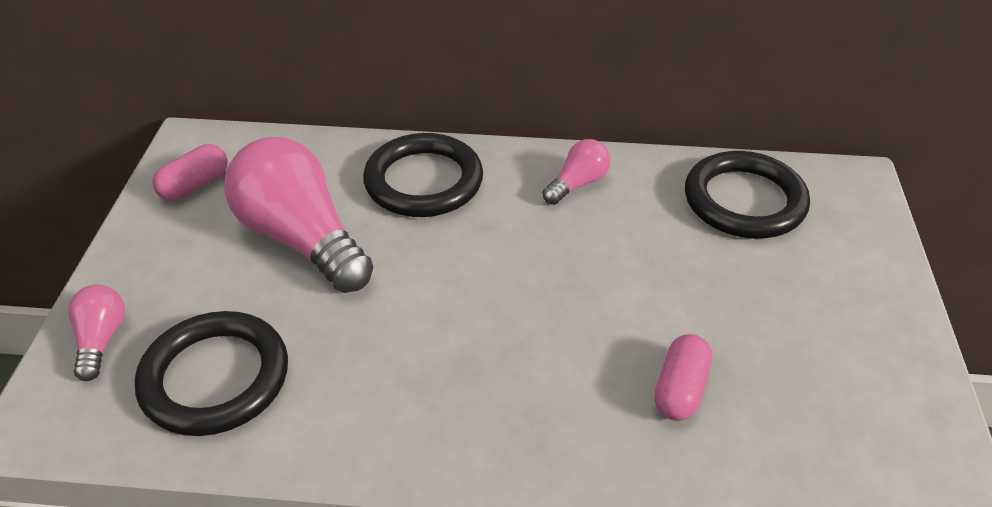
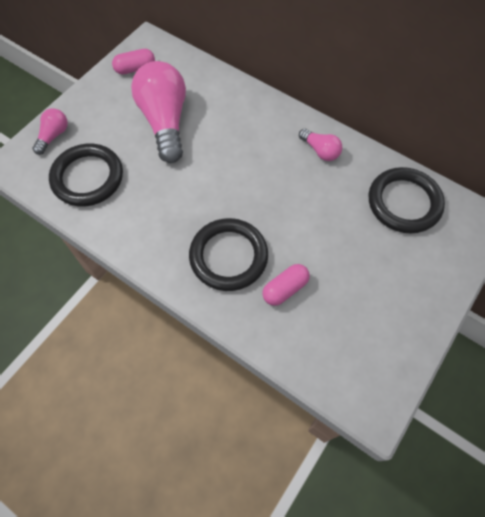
camera: 30 degrees right, 20 degrees up
(423, 181) = (243, 114): black ring -> black ring (228, 256)
(577, 184) = (320, 151): pink light bulb -> pink light bulb turned 60 degrees clockwise

